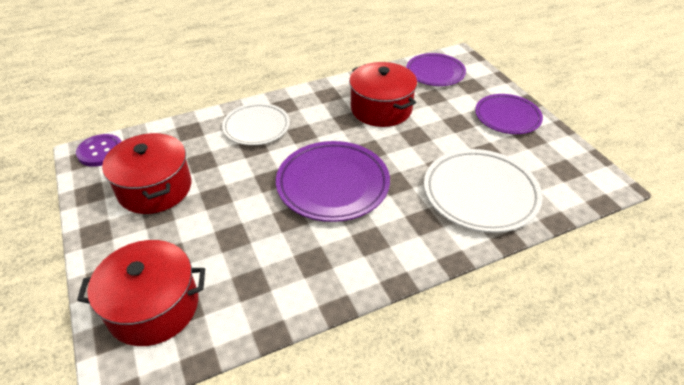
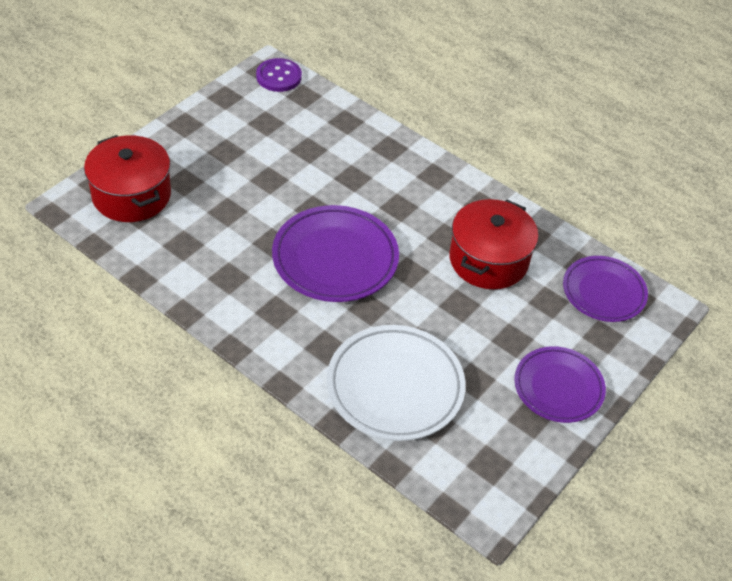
camera: 60 degrees right, 5 degrees up
(155, 188) = (255, 135): red pot -> none
(256, 127) = (384, 168): white plate -> none

